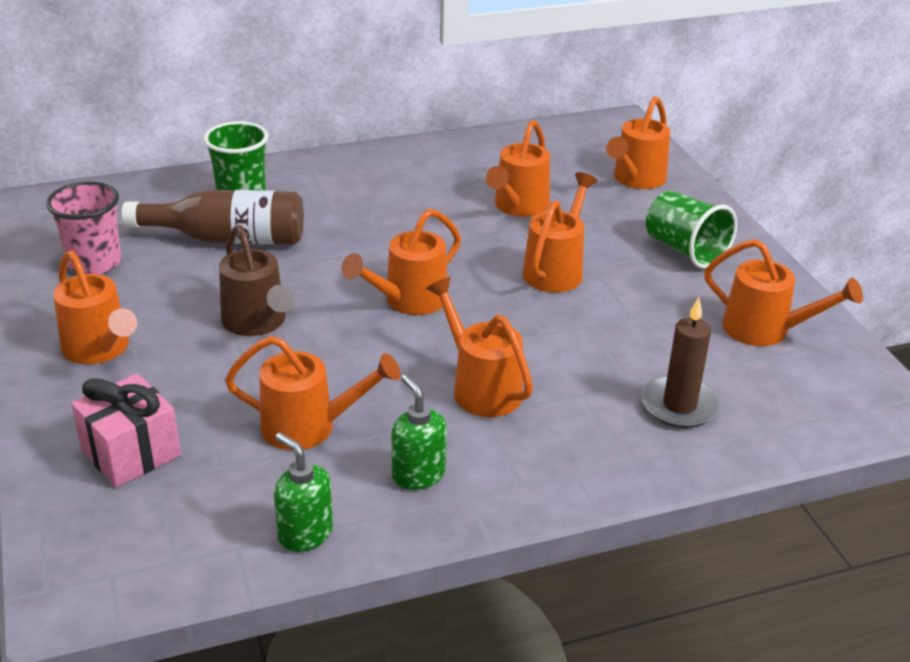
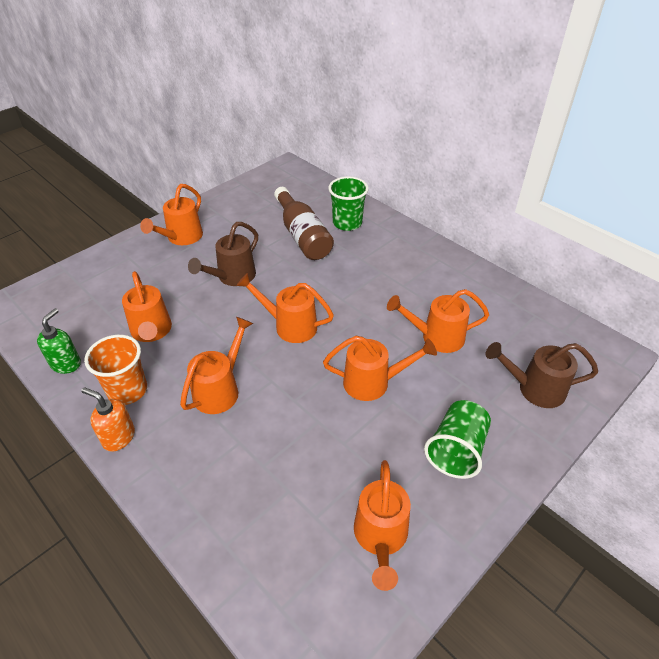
camera: 65 degrees right, 10 degrees up
(94, 263) = (250, 205): pink cup -> none
(131, 453) = (108, 281): pink gift -> none
(418, 474) = (127, 390): green soap dispenser -> orange cup
(504, 499) = (118, 437): none -> orange soap dispenser
(636, 179) = (534, 389): orange watering can -> brown watering can
(679, 405) = (252, 504): brown candle -> none

